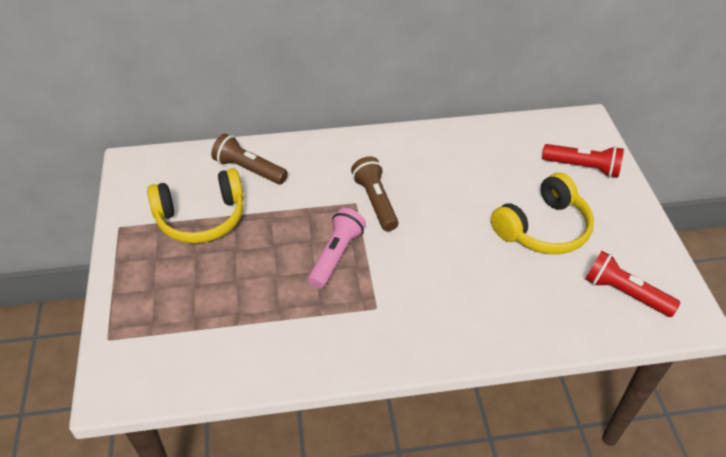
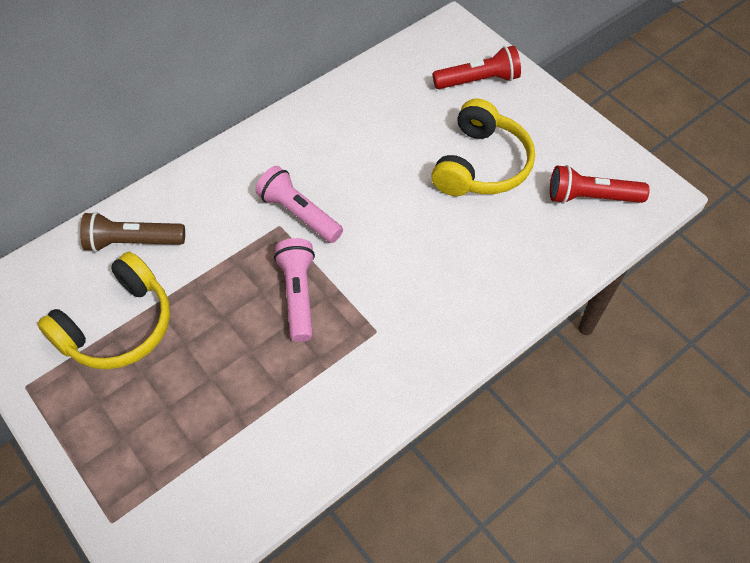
camera: 30 degrees left, 10 degrees up
(375, 201) = (299, 214): brown flashlight -> pink flashlight

